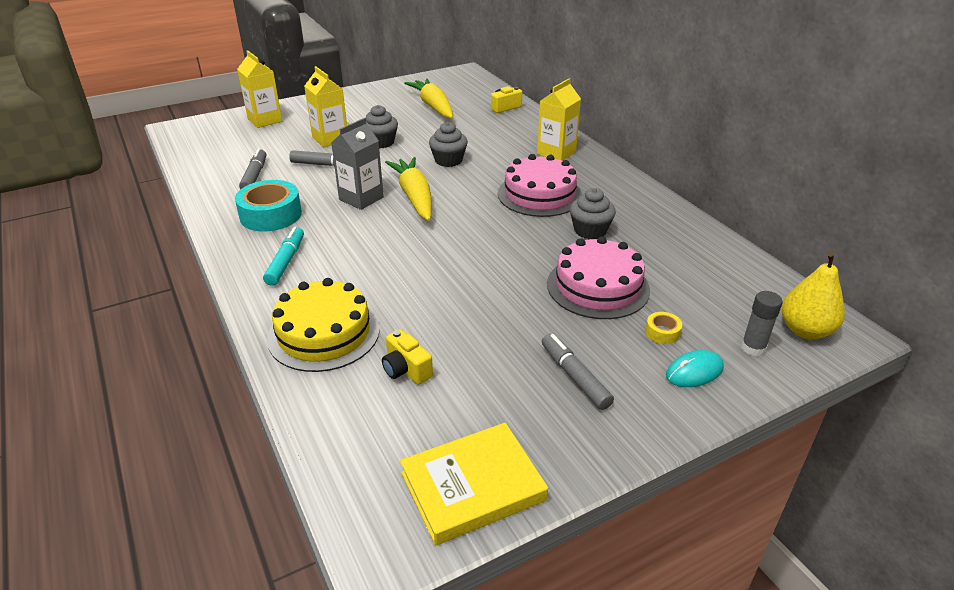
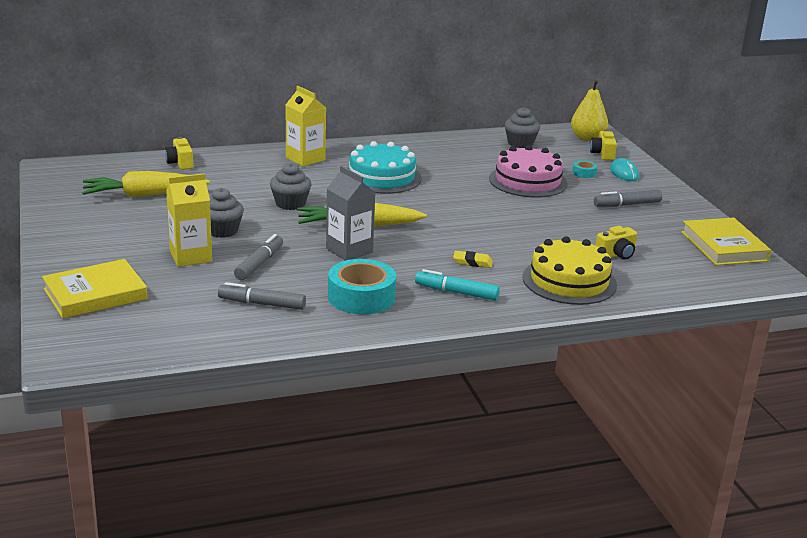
camera: 80 degrees left, 10 degrees down
(265, 120) = (95, 294): yellow carton -> yellow book
(354, 265) = (472, 262): none -> yellow eraser
(539, 194) = (382, 177): pink cake -> turquoise cake
(590, 231) = (450, 170): grey cupcake -> grey cupcake (520, 143)
(662, 332) = (584, 173): yellow tape -> turquoise tape
(753, 348) = (602, 154): grey glue stick -> yellow camera

